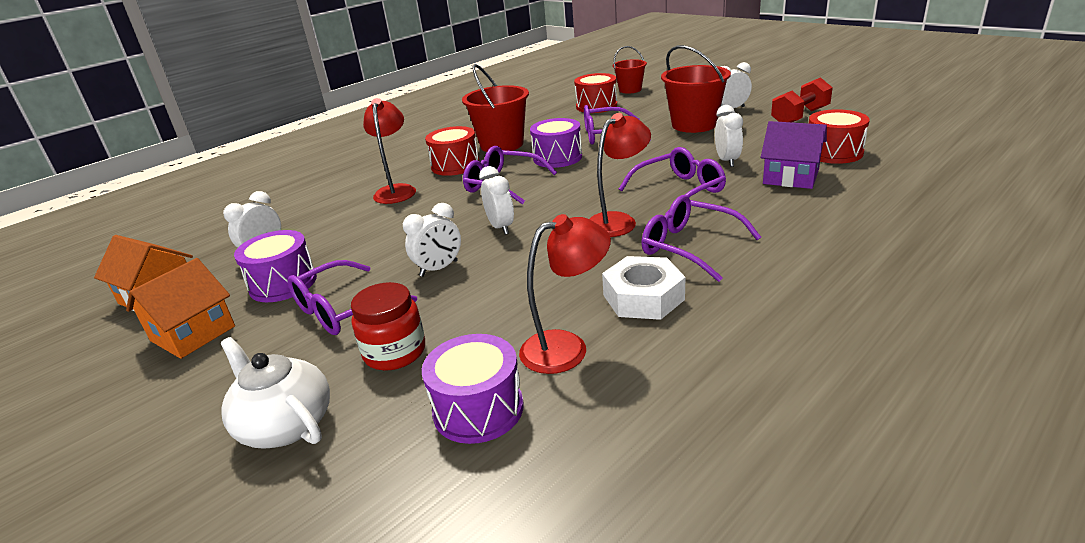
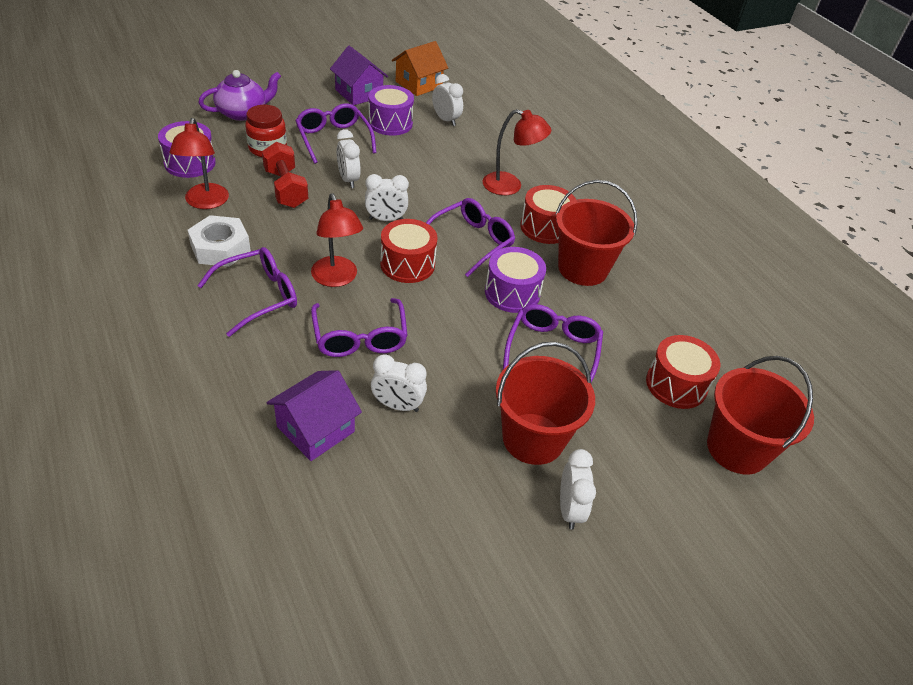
camera: 100 degrees right, 15 degrees up
(193, 333) = (359, 93): orange house -> purple house
(285, 424) = (243, 113): white teapot -> purple teapot
(630, 90) = (737, 448): red bucket -> red bucket, size x1.65
(800, 117) = (482, 563): red dumbbell -> red dumbbell (286, 189)
(833, 153) = (340, 507): red drum -> red drum (407, 264)

